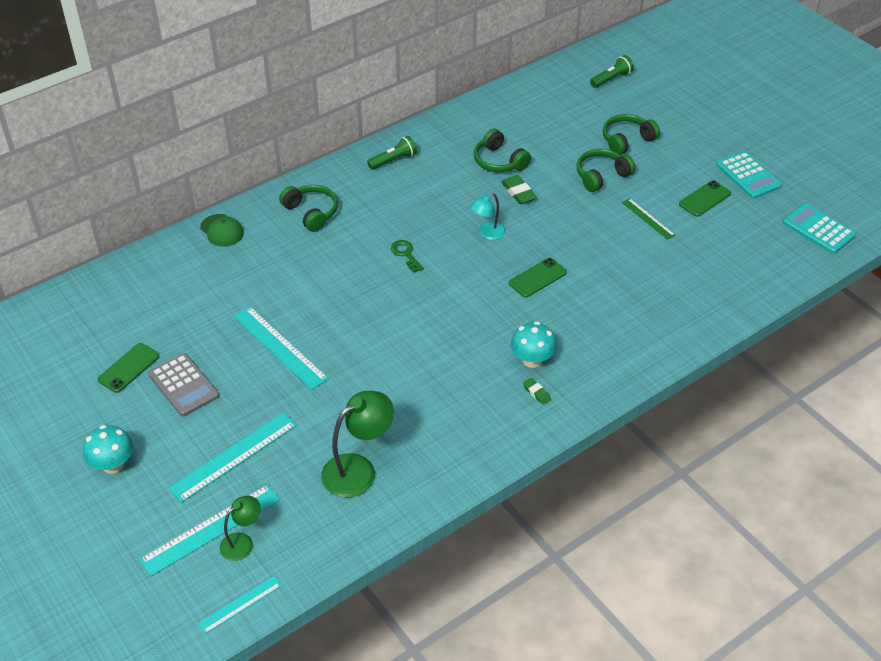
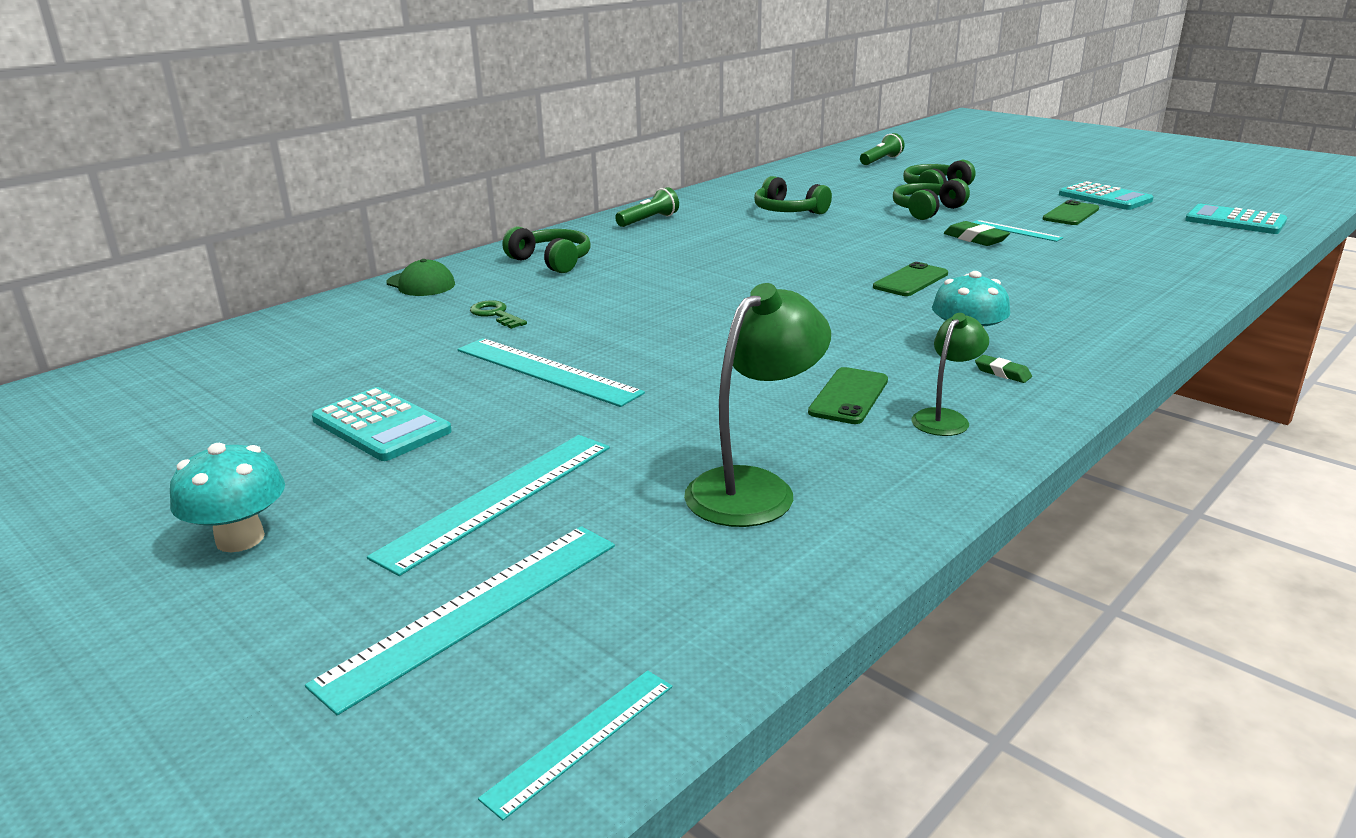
camera: 10 degrees left, 20 degrees down
(129, 368) = (274, 417): green phone -> green phone (849, 396)
(183, 385) = (381, 426): grey calculator -> turquoise calculator
(242, 542) = (554, 623): green lamp -> green lamp (945, 418)
(406, 254) = (707, 279): green key -> green key (495, 314)
(487, 233) = (812, 256): turquoise lamp -> none
(518, 192) = (830, 227): green eraser -> green eraser (975, 239)
(648, 219) = (1015, 231): green ruler -> turquoise ruler

